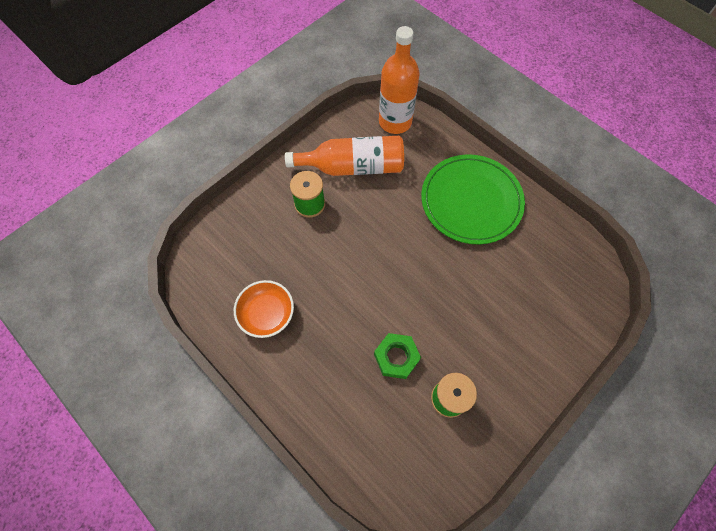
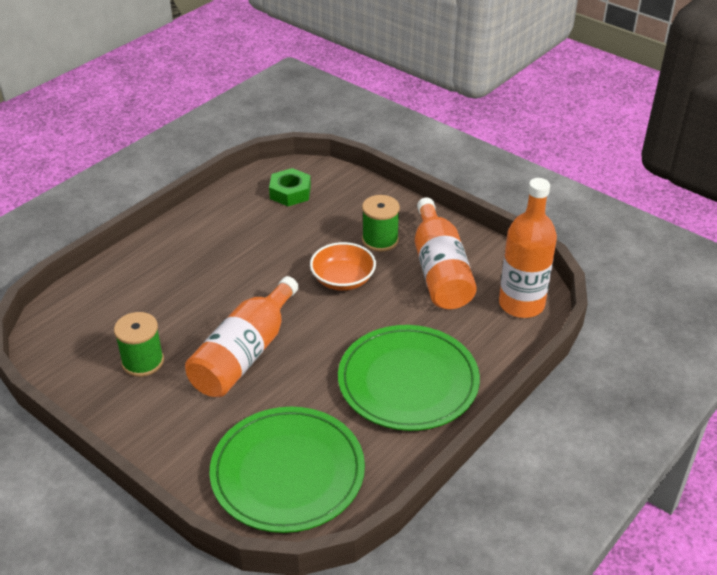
camera: 85 degrees right, 25 degrees down
(267, 314) = (244, 222): orange bowl -> orange bowl (343, 279)
(396, 357) = (192, 318): green nut -> green nut (290, 192)
(441, 314) = (244, 354): none -> orange bottle
(559, 284) = (287, 472): none -> green plate

